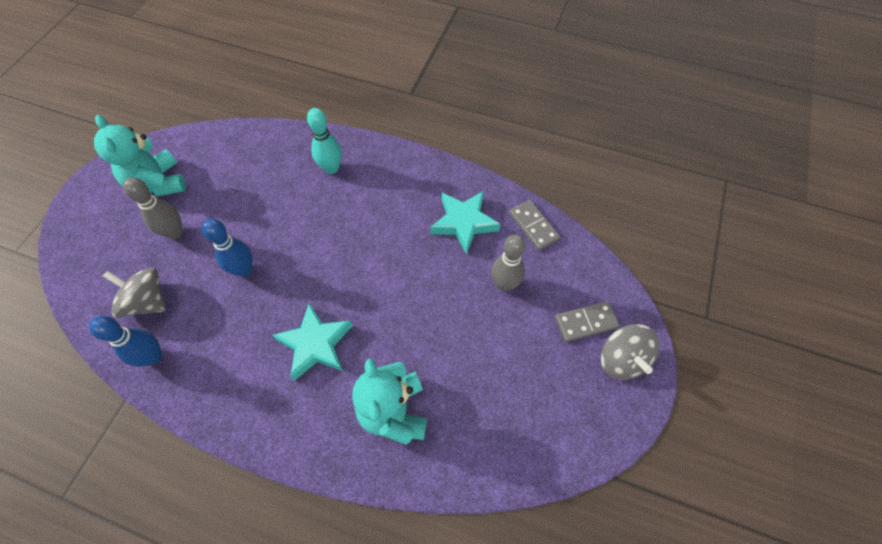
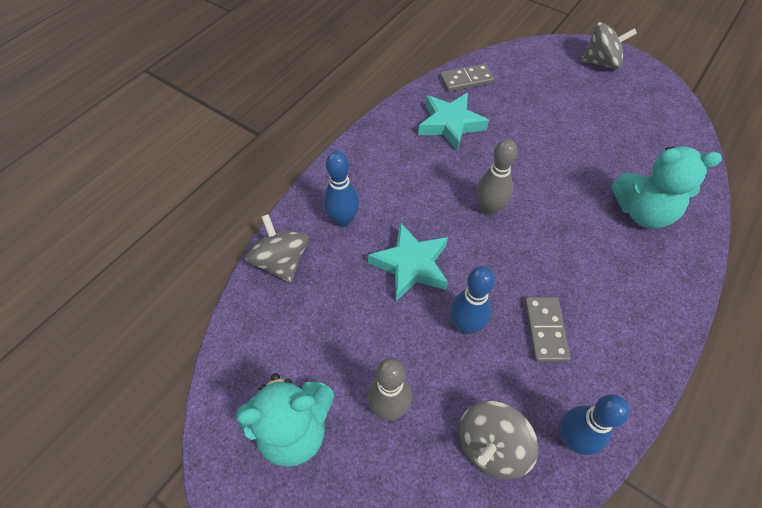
camera: 75 degrees left, 5 degrees down
(285, 141) = (281, 262): none -> grey spinning top
(316, 344) = (570, 265): turquoise star -> turquoise star (411, 265)
(331, 168) = (343, 220): turquoise bowling pin -> blue bowling pin
(504, 284) = (523, 112): grey bowling pin -> grey bowling pin (489, 209)
(585, 322) = (567, 73): grey domino -> grey domino (545, 330)

